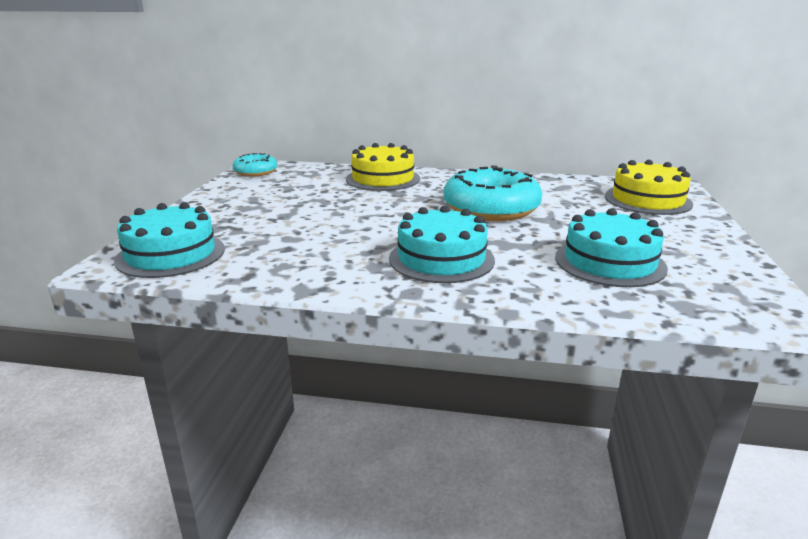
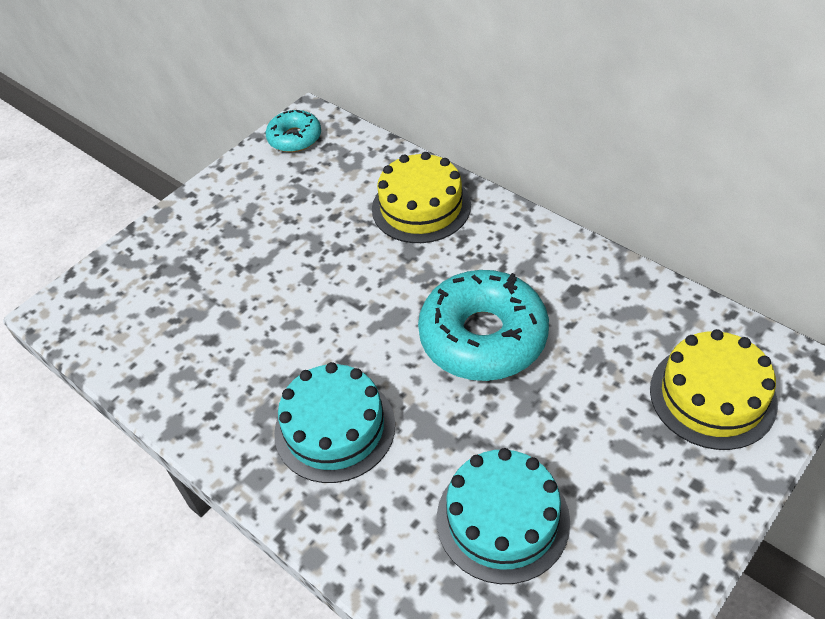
camera: 35 degrees right, 25 degrees up
(171, 254) = (110, 309): turquoise cake -> none

